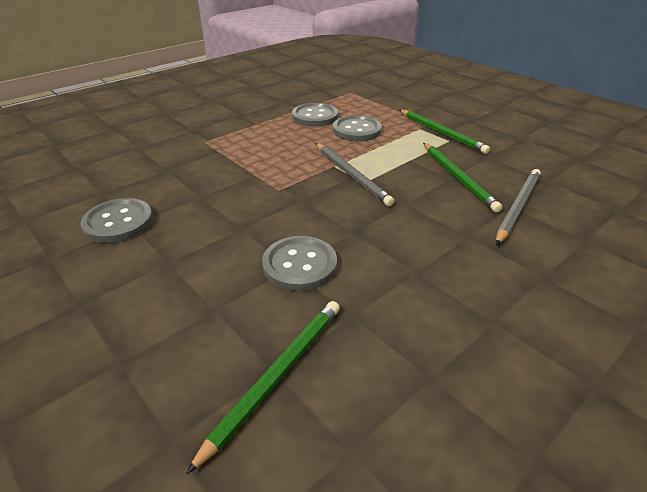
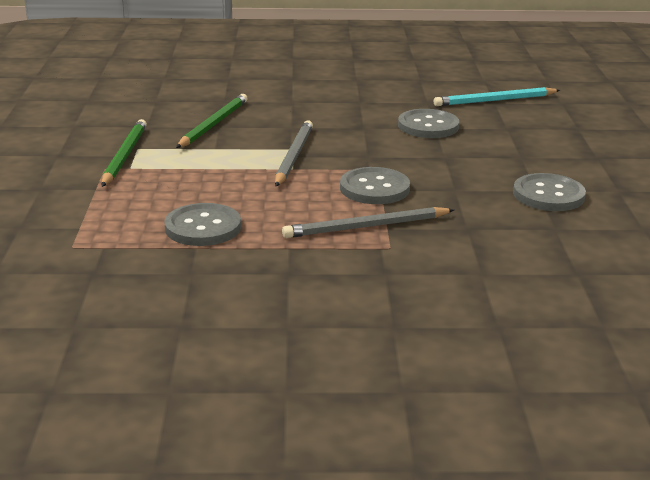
camera: 140 degrees left, 10 degrees down
(276, 376) = (495, 100): green pencil -> turquoise pencil
(356, 130) = (196, 191): grey button -> grey button (374, 188)
(517, 207) = (222, 99): grey pencil -> grey pencil (366, 227)

